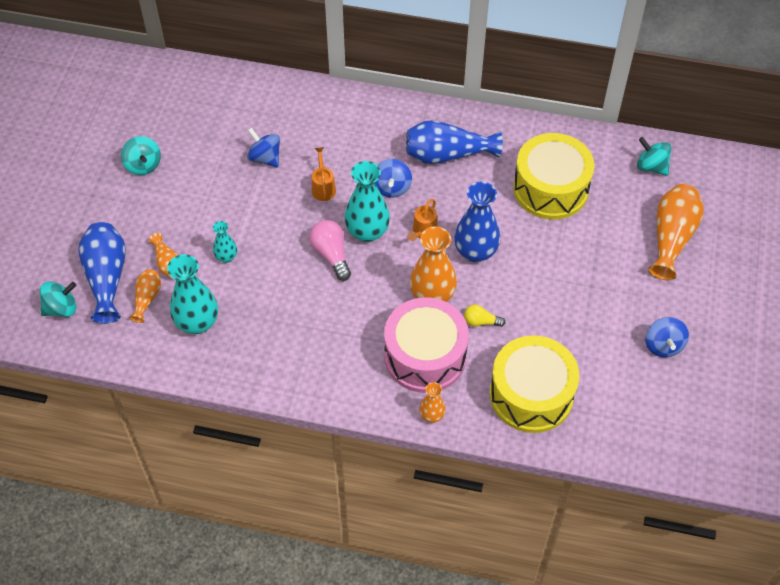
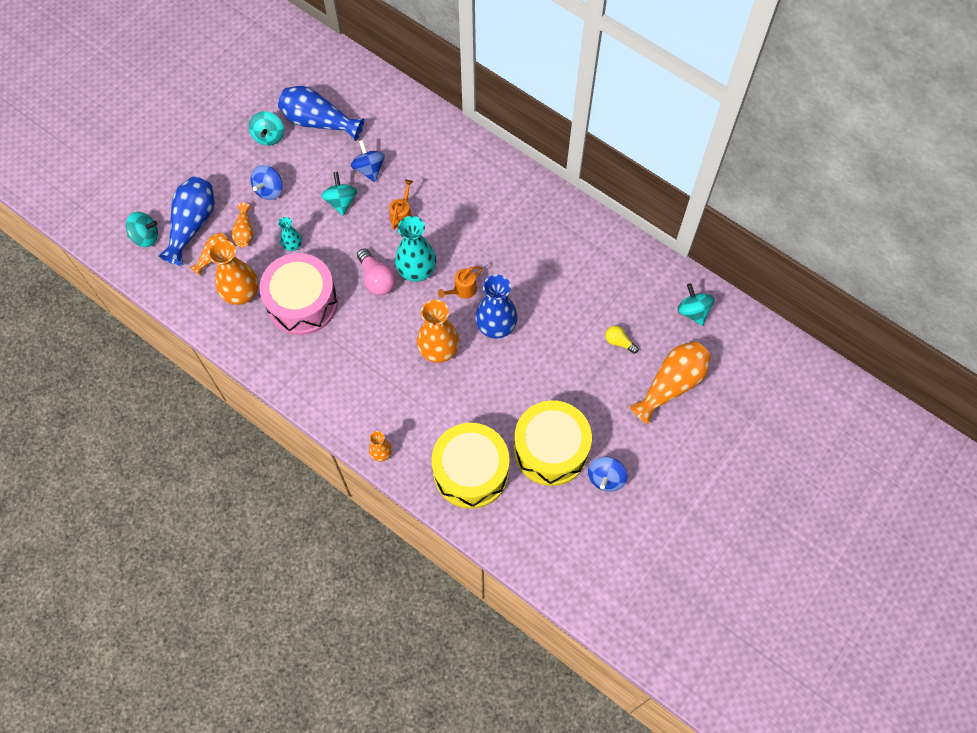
camera: 25 degrees right, 10 degrees up
(197, 322) = (241, 293): turquoise vase -> orange vase
(253, 197) = (341, 201): none -> turquoise spinning top
(331, 255) = (376, 279): pink light bulb -> pink light bulb turned 150 degrees clockwise
(392, 187) = (458, 239): blue spinning top -> blue spinning top (269, 190)
(425, 356) = (404, 400): pink drum -> pink drum (302, 302)
(447, 155) = (521, 227): blue vase -> blue vase (318, 122)
(481, 322) = (465, 390): yellow light bulb -> yellow light bulb (619, 342)
(550, 188) = (592, 295): yellow drum -> yellow drum (551, 449)

